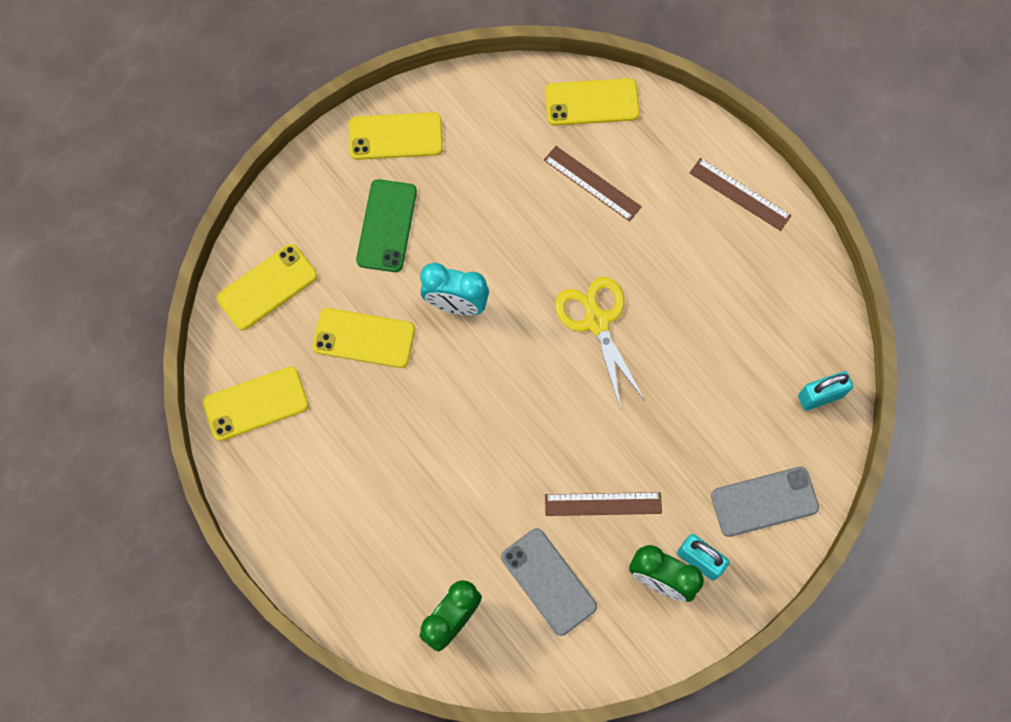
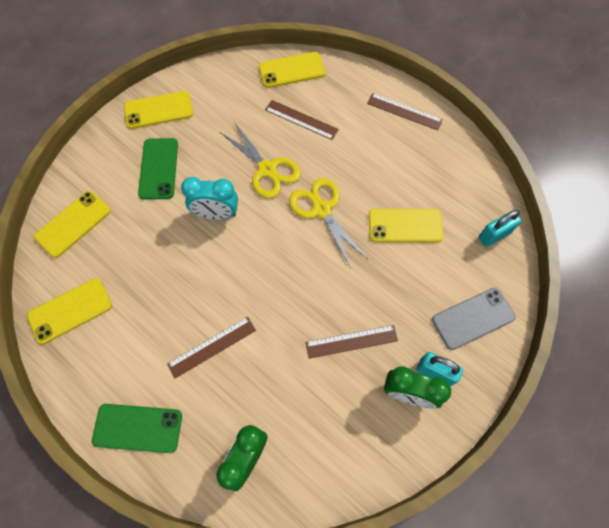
camera: 10 degrees left, 5 degrees down
(327, 562) = (138, 428): none -> green phone
(364, 338) = (150, 248): yellow phone -> yellow phone (405, 225)
(427, 480) = (212, 347): none -> brown ruler
(533, 251) = (267, 169): none -> yellow scissors
(548, 581) = (320, 411): grey phone -> none

